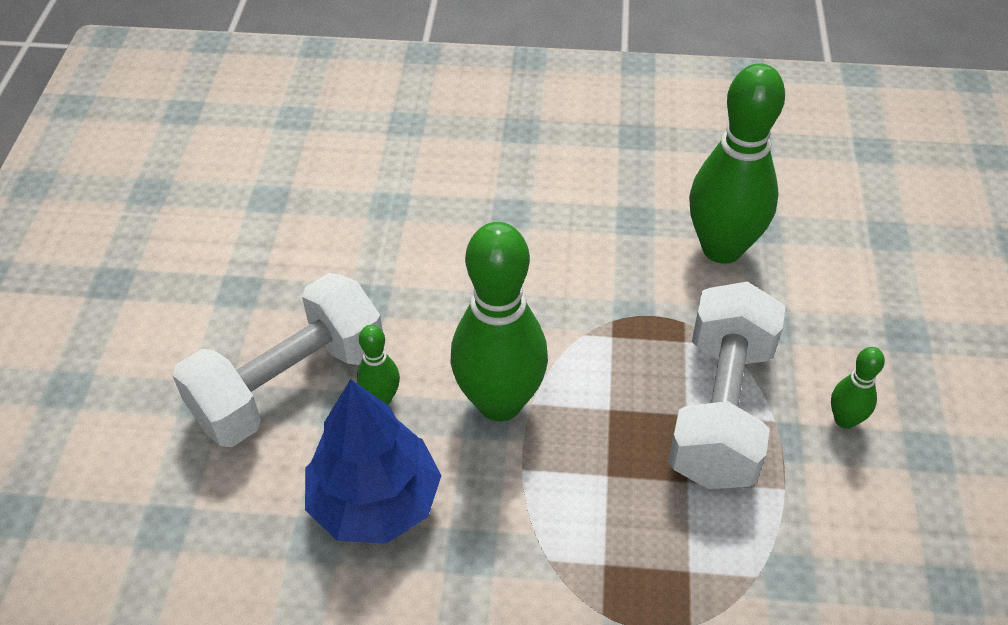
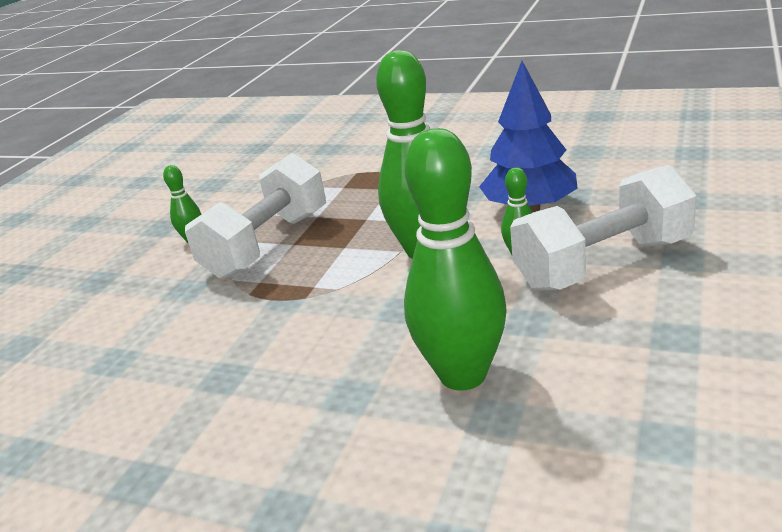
camera: 160 degrees left, 20 degrees down
(722, 248) = (167, 344): green bowling pin -> green bowling pin (463, 374)

